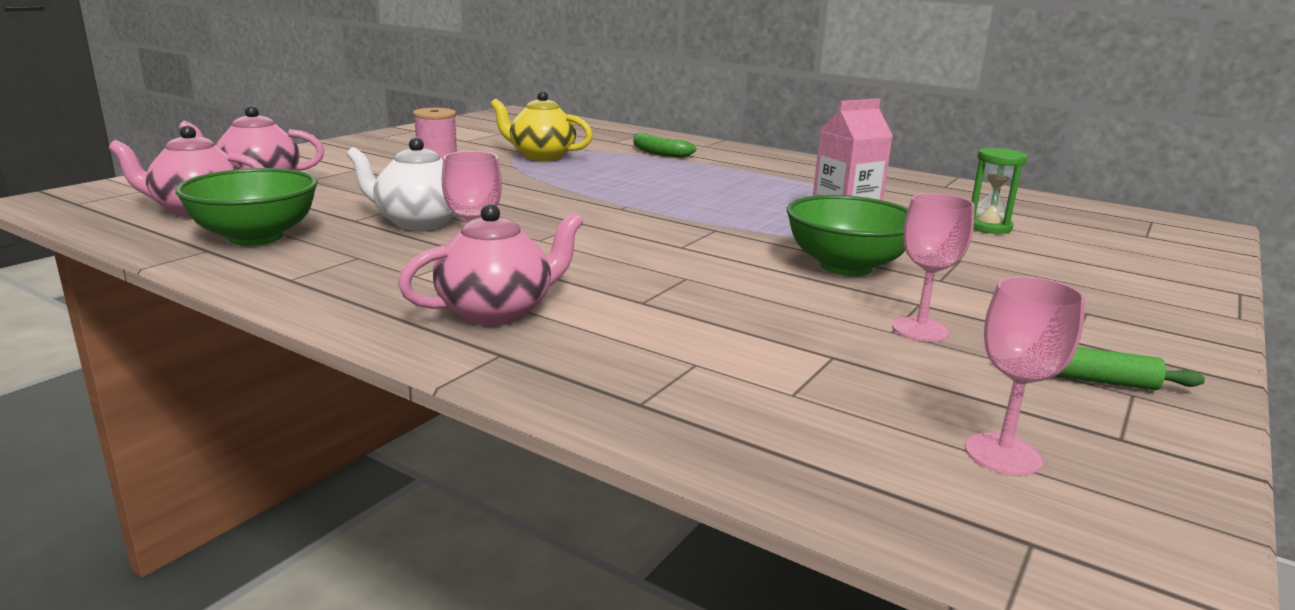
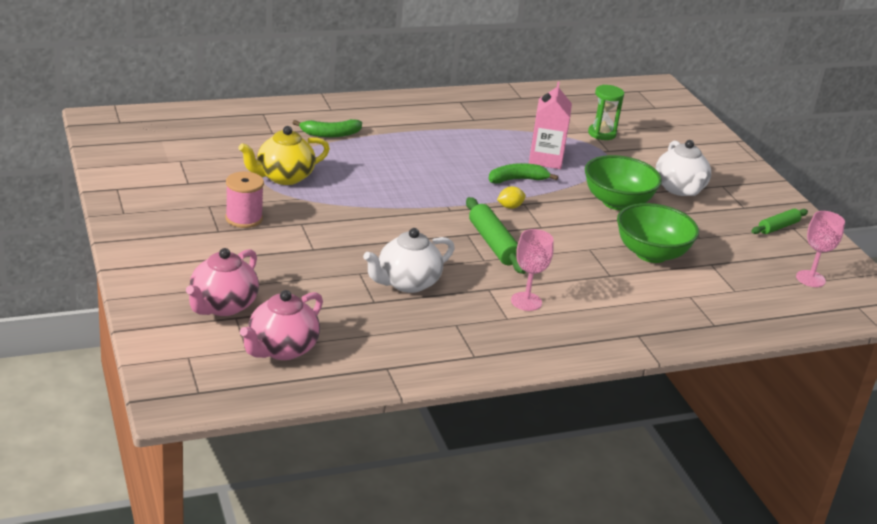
camera: 55 degrees left, 10 degrees up
(256, 237) = (376, 345): green bowl -> green bowl (651, 254)
(497, 312) = (586, 316): pink teapot -> none
(586, 236) = (493, 244): none -> green rolling pin
(691, 226) = (510, 207): none -> yellow lemon
(761, 217) = (517, 180): none -> green banana
(920, 329) = (704, 230): pink goblet -> none
(989, 290) = (679, 189): none -> white teapot

